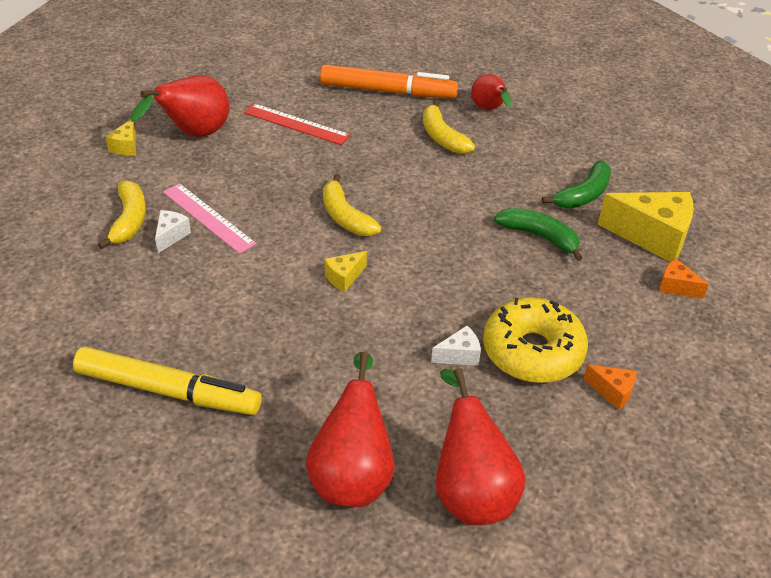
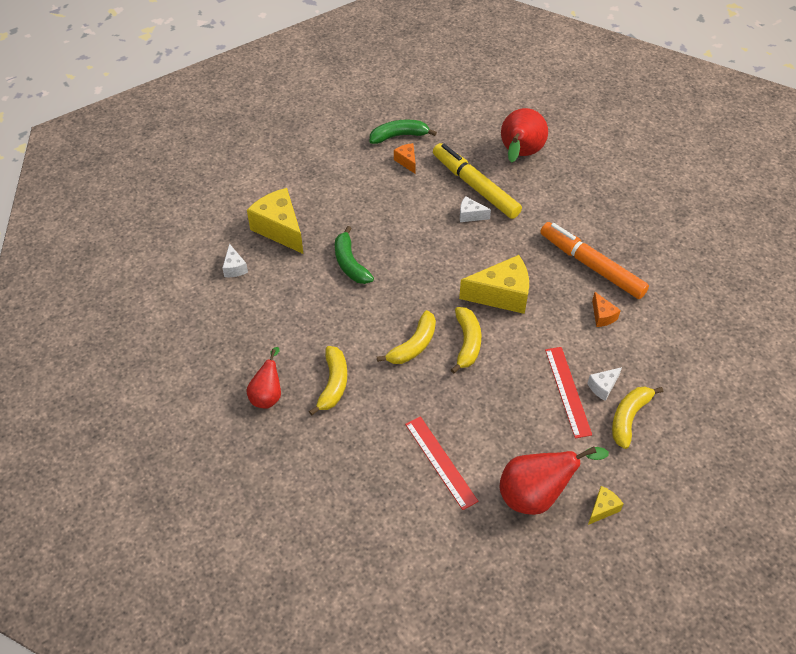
camera: 145 degrees left, 10 degrees up
(168, 391) = (650, 271): yellow marker -> yellow marker (475, 186)
(208, 217) = (567, 391): pink ruler -> red ruler
(344, 277) = (501, 295): yellow cheese -> yellow cheese, size x2.07
(352, 474) = (572, 186): red pear -> none
(388, 91) = (331, 464): orange marker -> orange marker (591, 266)
(398, 193) = (413, 345): none -> yellow banana
(532, 351) = (428, 199): yellow donut -> none
(583, 195) = (286, 279): green banana -> green banana (399, 136)
(644, 183) = (234, 268): none -> white cheese
(676, 287) = (306, 194): orange cheese -> orange cheese (602, 316)

